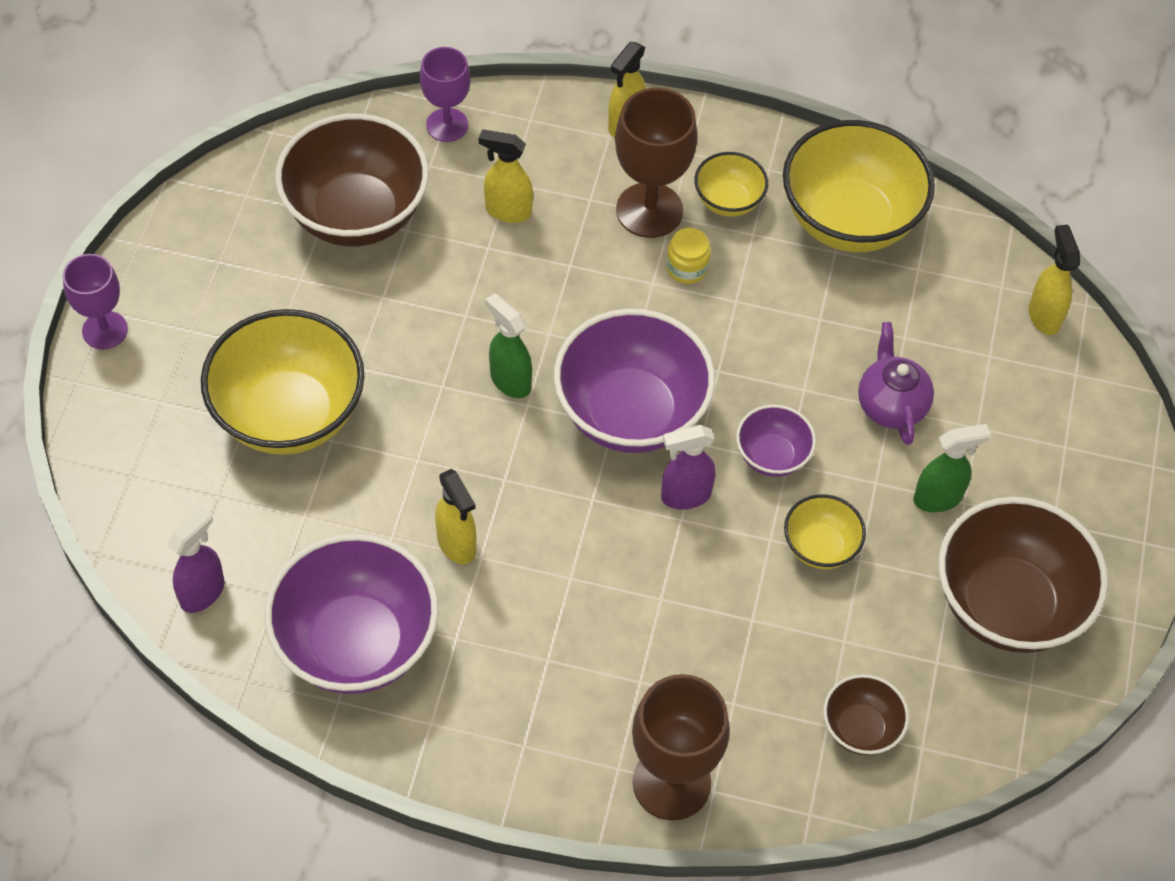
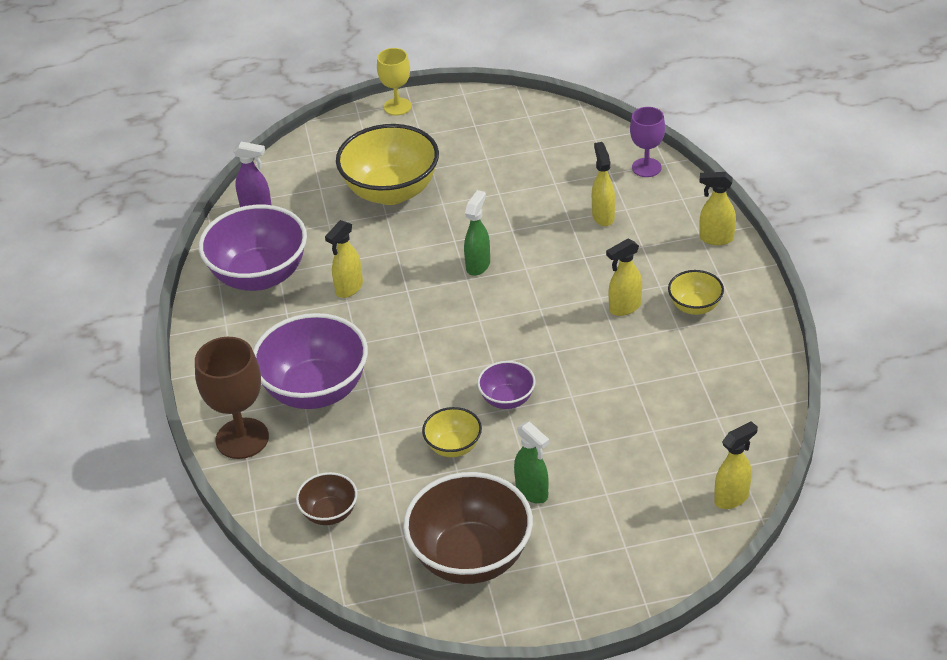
camera: 70 degrees right, 15 degrees down
(105, 330) = (397, 106): purple goblet -> yellow goblet
(356, 214) = (549, 160): brown bowl -> none
(631, 413) = (493, 324): purple bowl -> purple bowl (315, 390)
(649, 210) = (656, 274): brown goblet -> none
(685, 496) = (448, 370): purple spray bottle -> none
(687, 268) = (624, 307): yellow jar -> yellow spray bottle
(849, 220) = (729, 369): yellow bowl -> none
(891, 405) = (590, 443): purple teapot -> none

